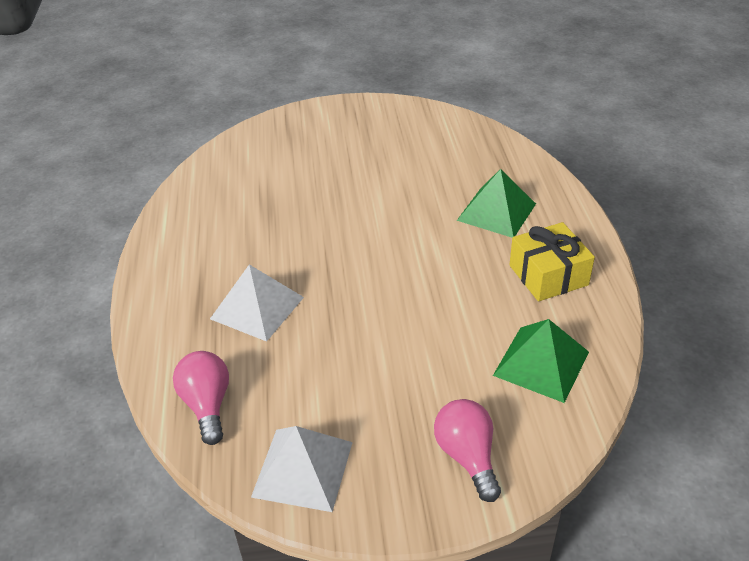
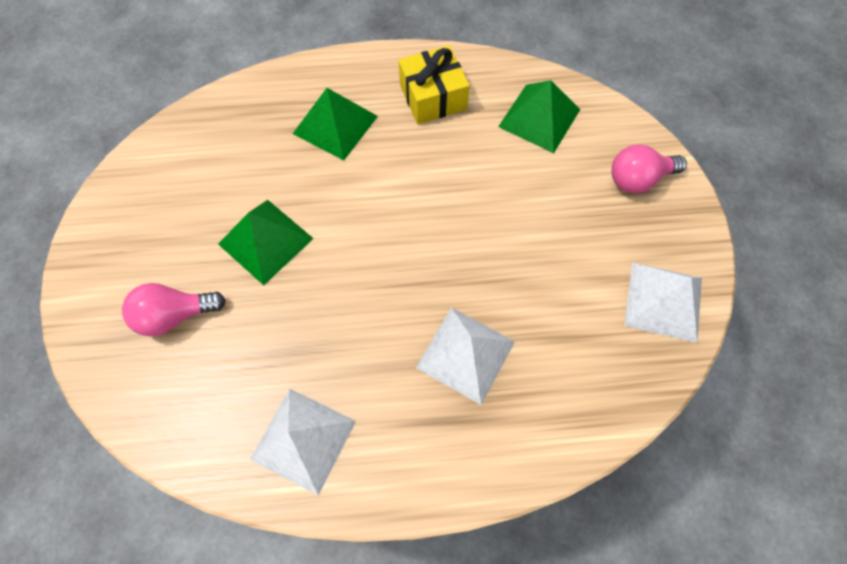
camera: 90 degrees left, 25 degrees up
(199, 221) = (303, 439): none -> white pyramid
(207, 405) = (600, 392): pink light bulb -> pink light bulb (175, 315)
(368, 185) = (265, 241): none -> green pyramid

